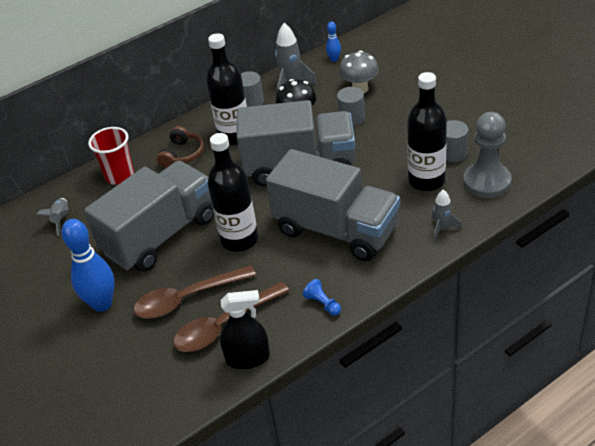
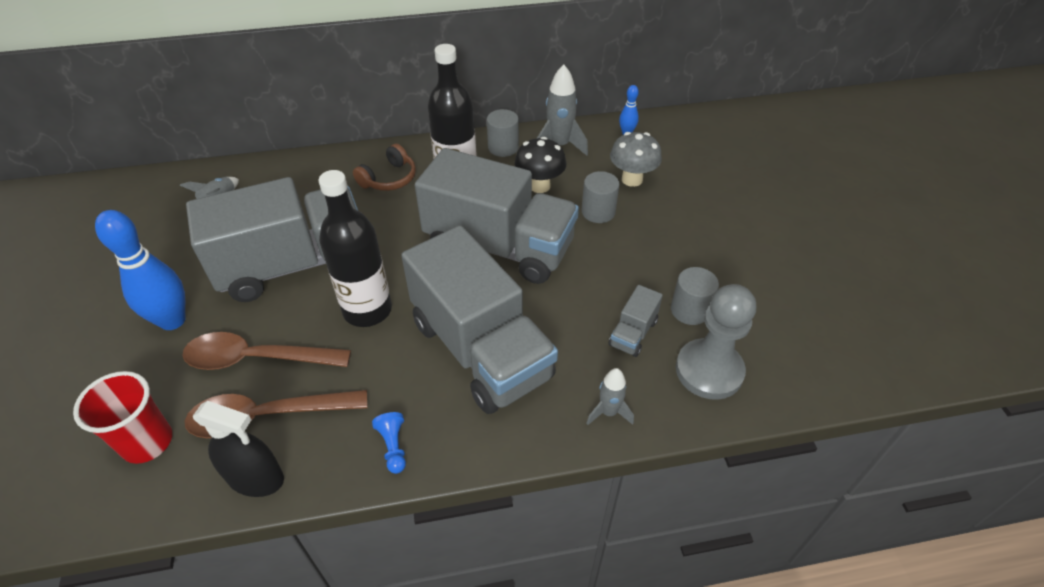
camera: 20 degrees right, 5 degrees up
(120, 176) = (311, 176): red cup -> red cup (147, 442)
(426, 180) = (633, 333): black bottle -> grey truck

